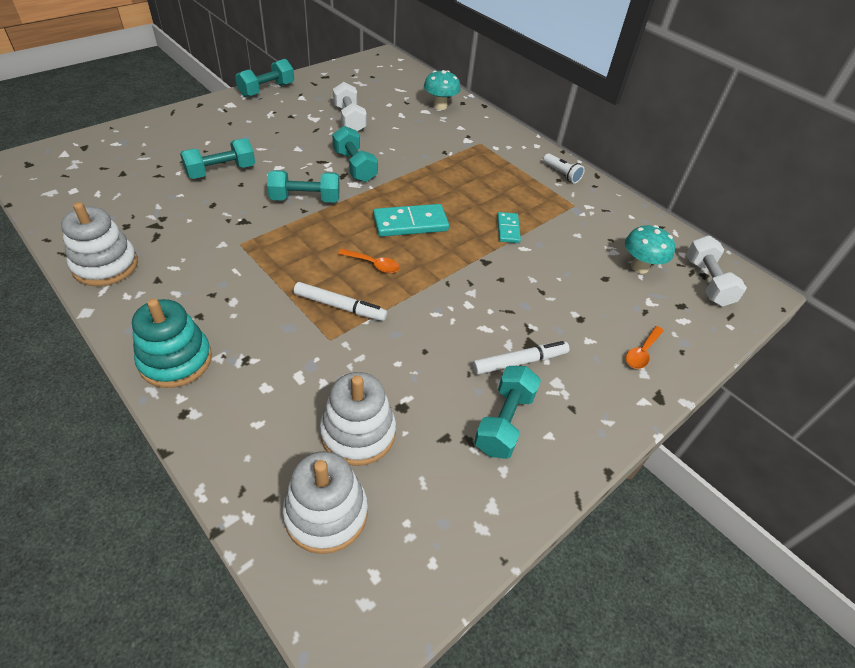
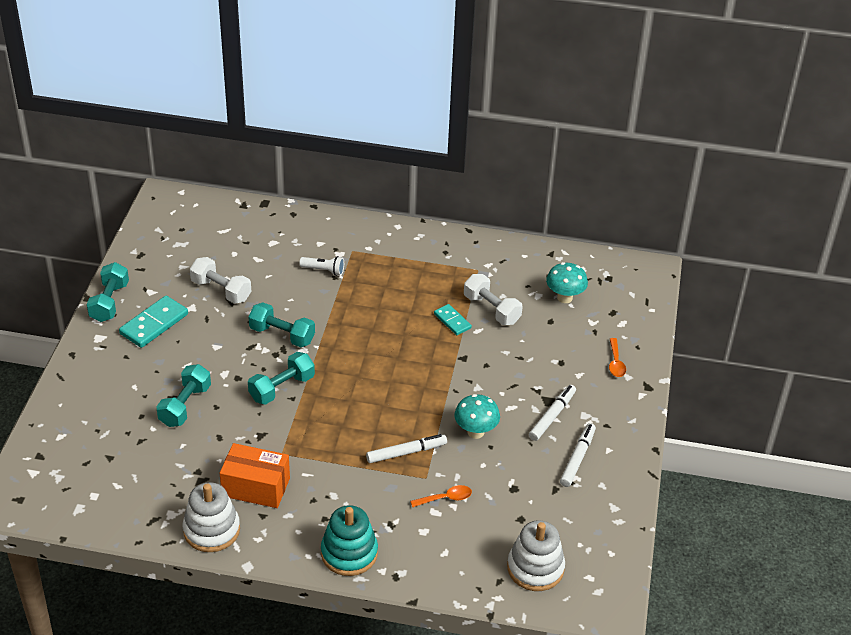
camera: 35 degrees left, 5 degrees down
(184, 255) = (256, 487): none -> orange box
(358, 433) = (506, 519): white stacking toy -> none
(373, 264) = (392, 408): orange spoon -> orange spoon (446, 498)
(410, 223) = (380, 359): turquoise domino -> turquoise domino (154, 324)
(440, 106) = (279, 229): turquoise mushroom -> turquoise mushroom (475, 432)
(504, 422) = (577, 458): turquoise dumbbell -> white marker
(561, 174) = (442, 245): white flashlight -> white flashlight (324, 270)
(707, 282) = (615, 283): white dumbbell -> white dumbbell (492, 309)

